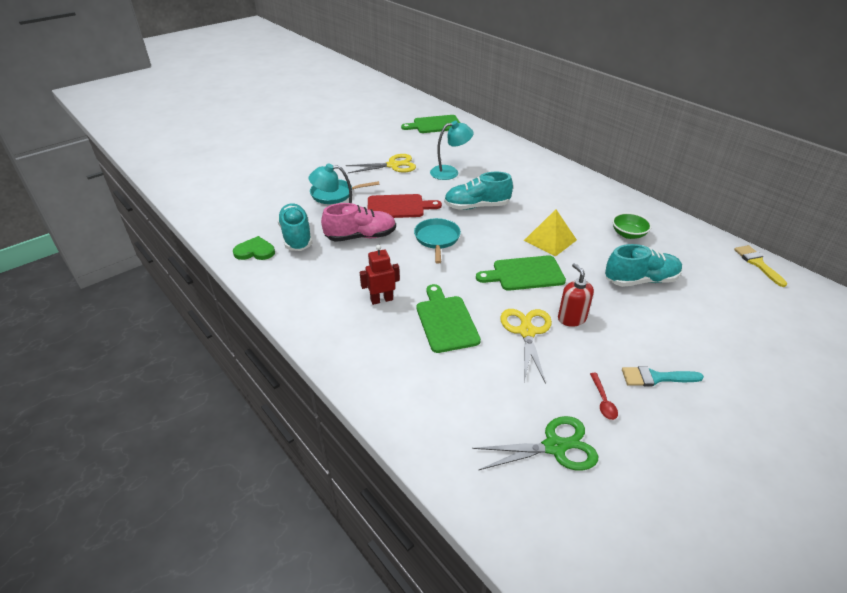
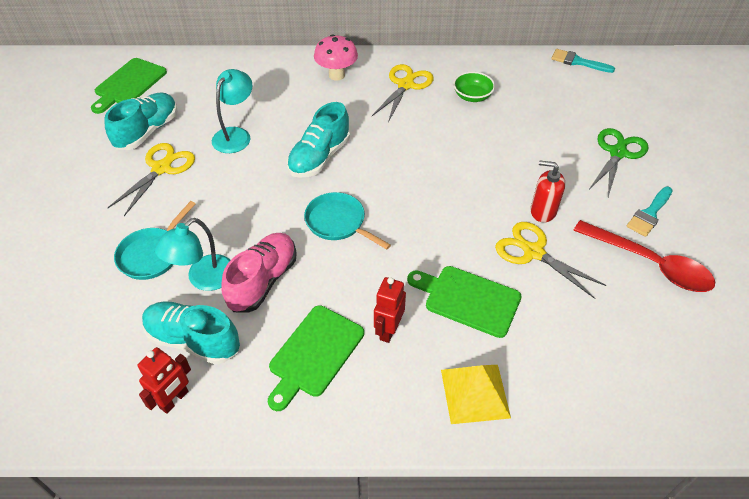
camera: 50 degrees left, 10 degrees up
(255, 251) = (174, 400): green heart -> red robot
(398, 207) = (246, 215): red cutting board -> none
(525, 274) = (457, 198): green cutting board -> green cutting board (314, 354)
(550, 240) = (428, 147): yellow pyramid -> yellow pyramid (475, 393)
(552, 176) = (336, 75): none -> pink mushroom
(554, 447) = (676, 331): green scissors -> green scissors (617, 153)
(589, 204) = (405, 85): none -> yellow scissors
(603, 401) = (650, 264): red spoon -> red spoon, size x2.32
(640, 280) = (536, 135): turquoise shoe -> turquoise shoe (147, 131)
(757, 263) = (577, 62): yellow brush -> turquoise brush

